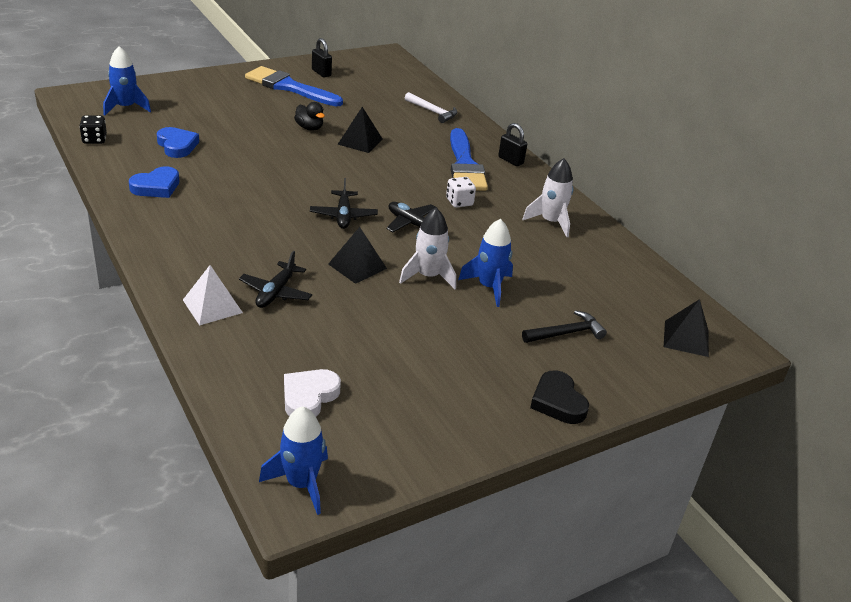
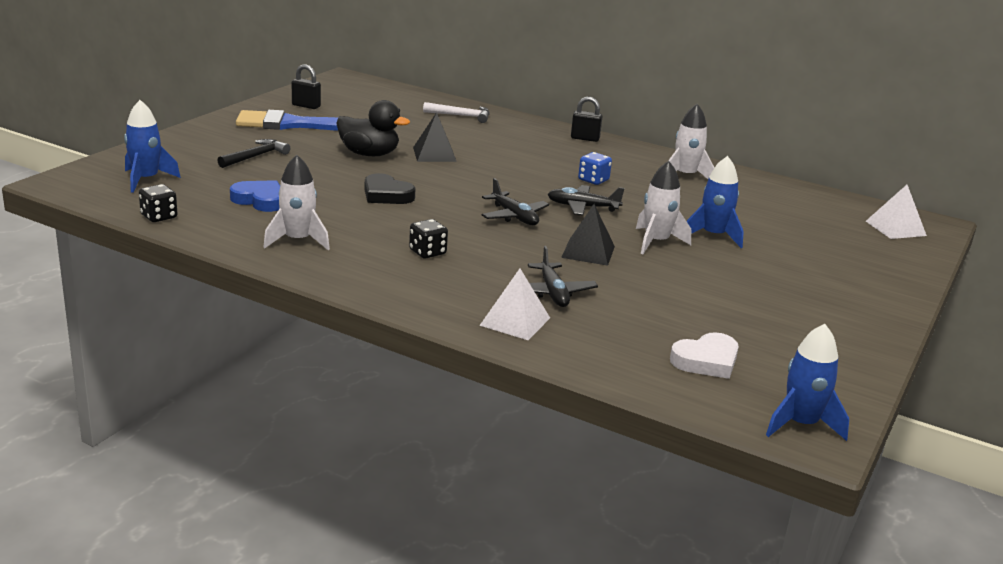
camera: 30 degrees left, 10 degrees down
(156, 187) = (297, 241): blue heart -> white rocket
(233, 226) = (427, 252): none -> black dice
(309, 128) = (369, 154): black duck -> black duck, size x1.59
(309, 397) = (706, 361): white heart -> white heart turned 120 degrees counterclockwise
(459, 202) = (593, 180): white dice -> blue dice
(464, 165) = (554, 151): blue brush -> none
(558, 402) = (882, 299): black heart -> black heart (386, 195)
(566, 333) = (816, 250): black hammer -> black hammer (255, 156)
(686, 338) = (895, 228): black pyramid -> white pyramid

